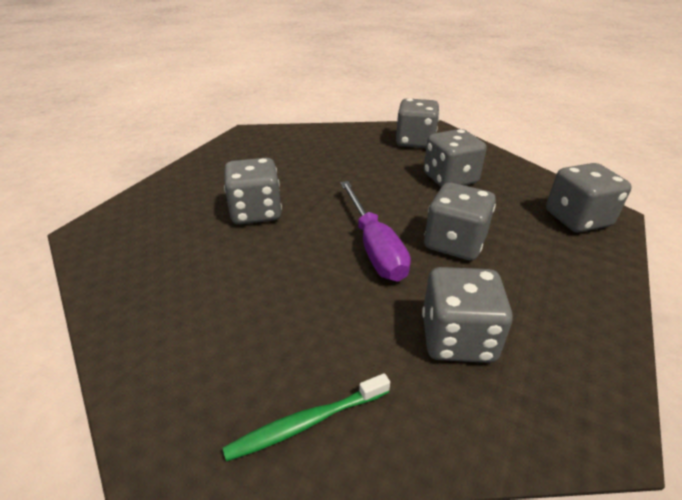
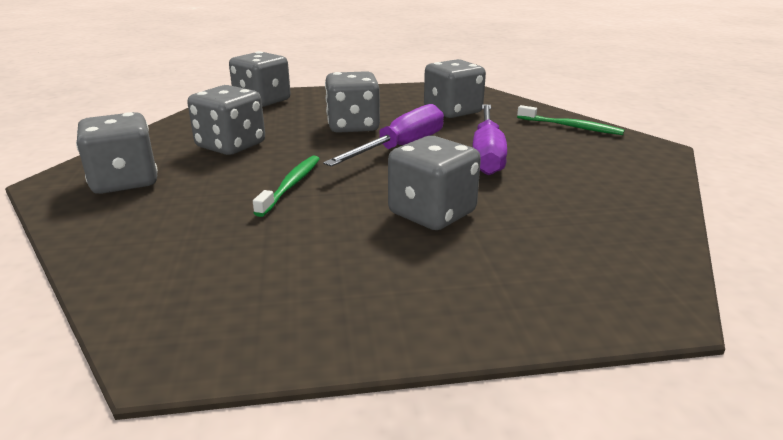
camera: 125 degrees left, 10 degrees down
(308, 286) = (486, 154): none -> purple screwdriver
(354, 182) = (291, 185): none -> green toothbrush

